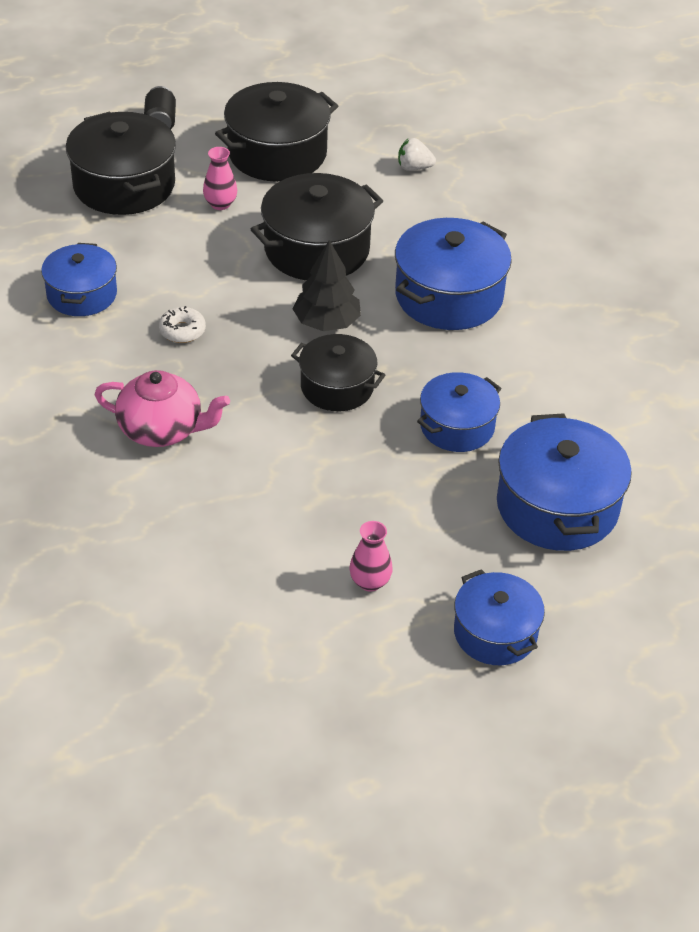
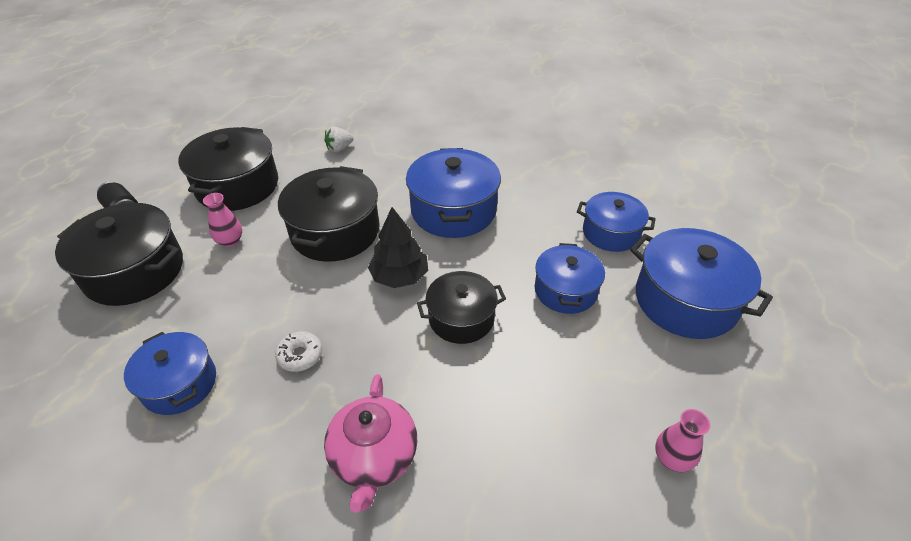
camera: 40 degrees left, 0 degrees up
(162, 430) = (374, 457): pink teapot -> pink teapot turned 120 degrees clockwise
(495, 633) = (786, 425): blue pot -> blue pot (611, 233)

